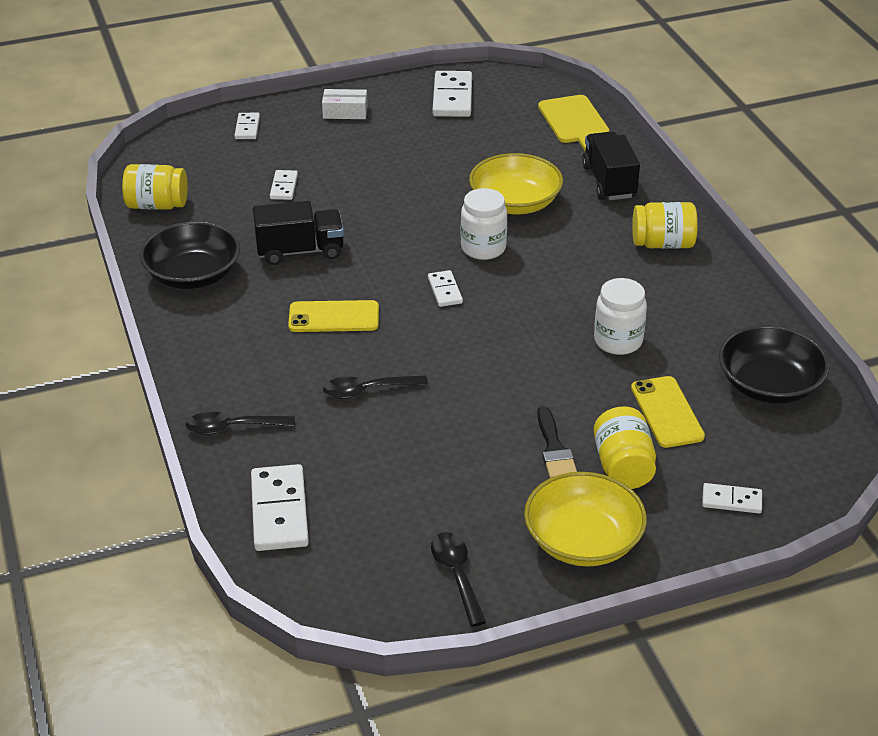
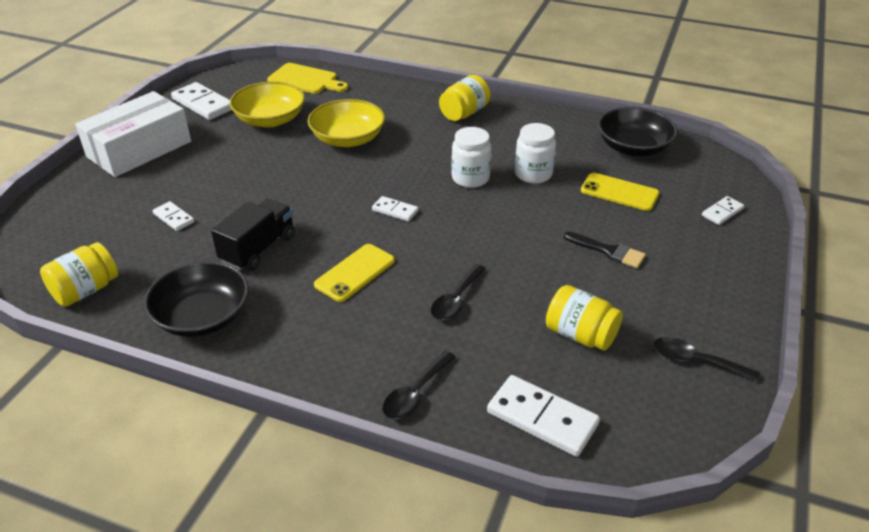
camera: 50 degrees left, 0 degrees up
(247, 128) = (76, 198): white domino -> none
(345, 112) = (139, 149): white box -> white box, size x2.25
(483, 248) = (374, 173): white jar -> white jar (470, 178)
(583, 540) = (708, 286): yellow bowl -> yellow bowl (270, 119)
(609, 182) = (380, 99): black truck -> none
(623, 466) = (653, 234): yellow jar -> yellow jar (580, 335)

